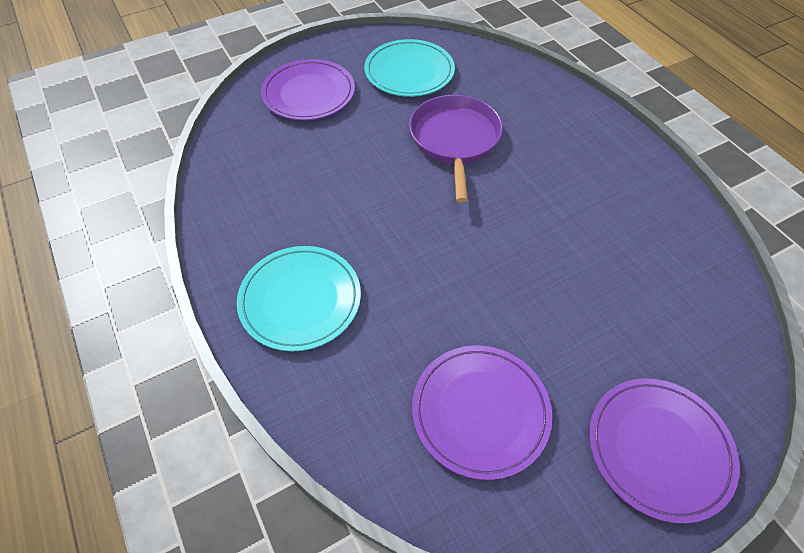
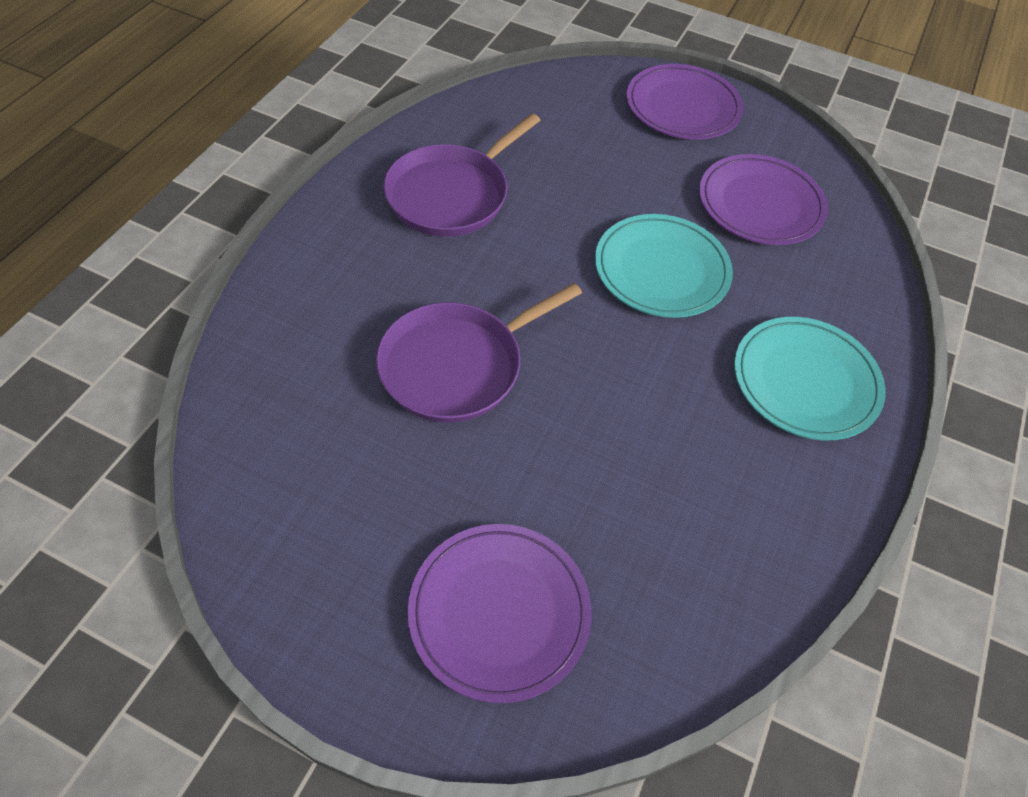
camera: 130 degrees left, 0 degrees up
(409, 72) = (343, 498): turquoise plate -> turquoise plate (661, 270)
(609, 203) = (451, 194): none -> purple pan

